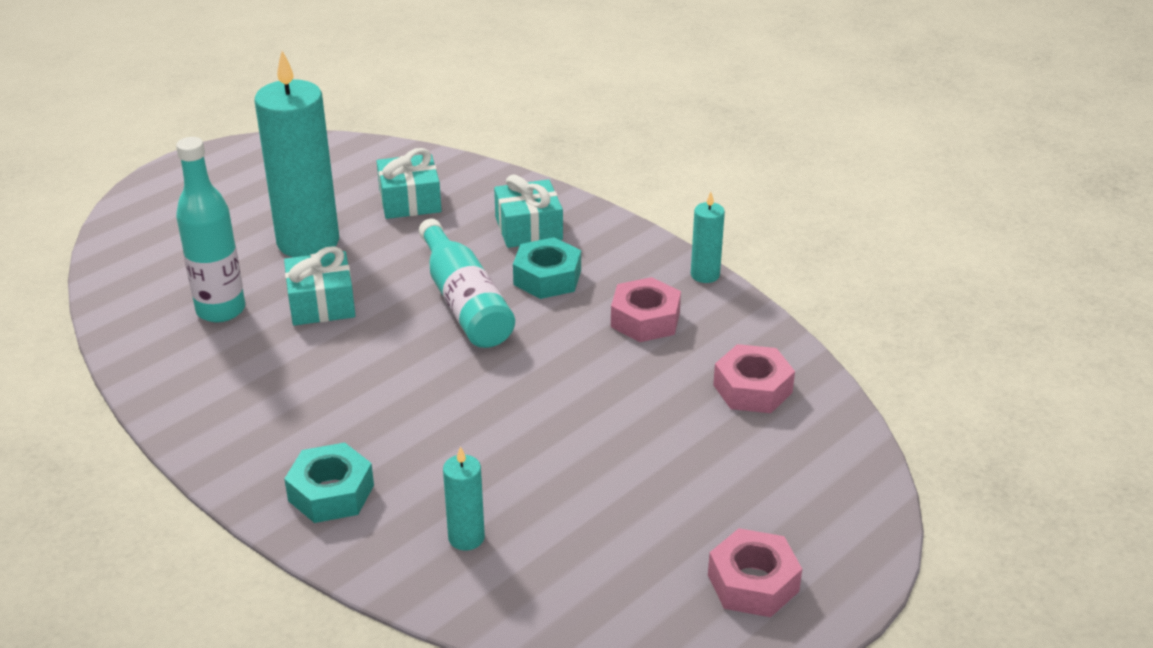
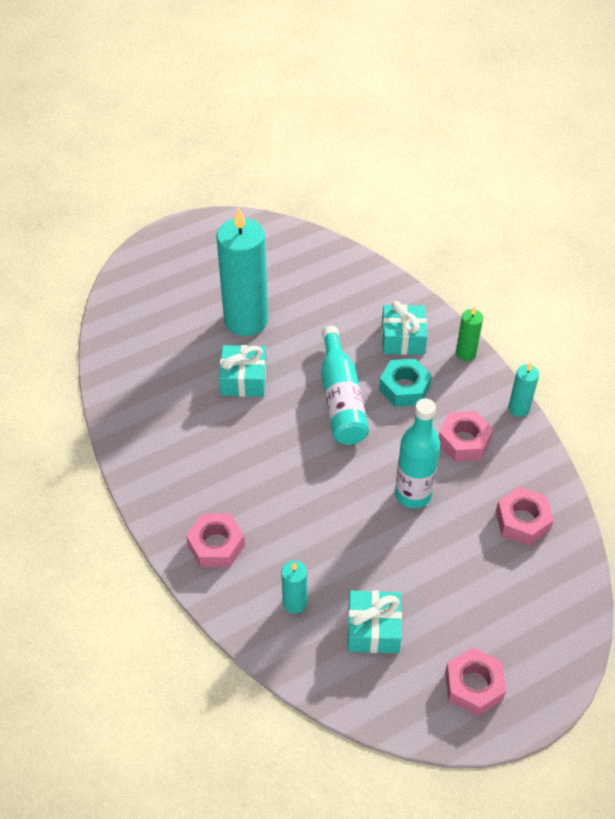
camera: 15 degrees right, 15 degrees up
(221, 310) = (175, 371): turquoise bottle -> turquoise bottle (413, 494)
(331, 493) = (216, 545): turquoise nut -> pink nut
(410, 201) = (325, 295): turquoise gift -> turquoise gift (373, 629)
(616, 231) = (465, 353): none -> green candle

